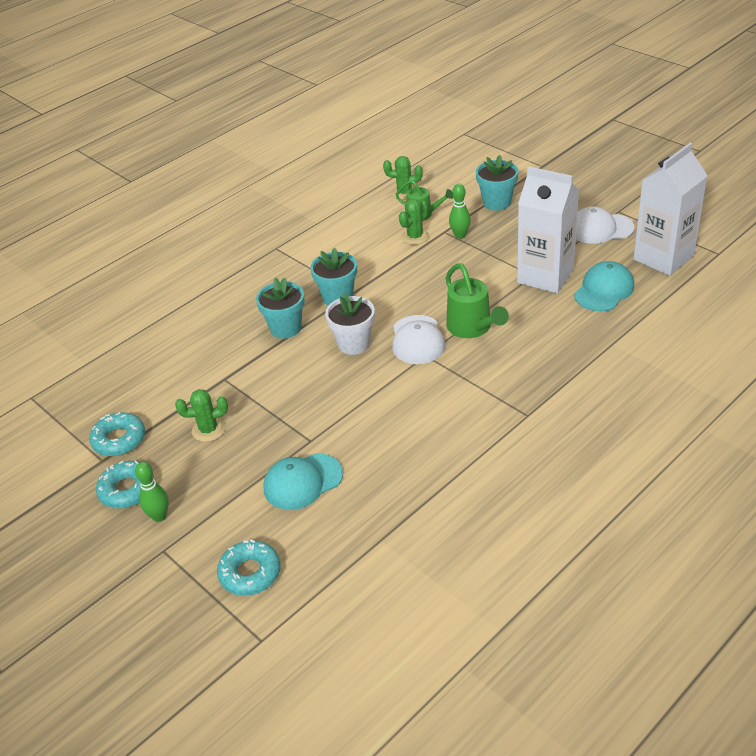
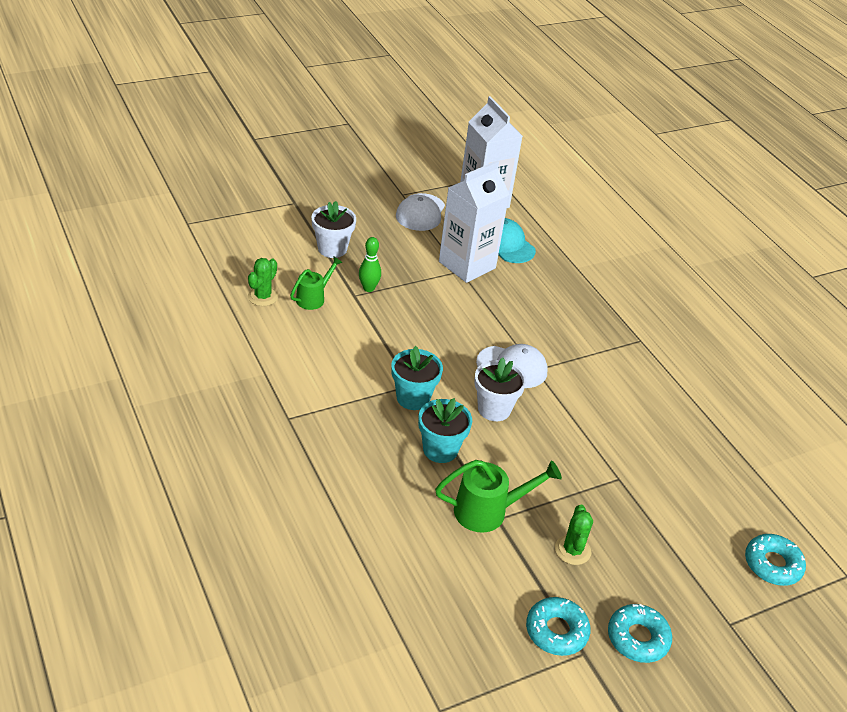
camera: 80 degrees left, 0 degrees up
(159, 516) = (684, 617): green bowling pin -> none
(302, 482) = (671, 499): turquoise cap -> none
(415, 237) = (348, 316): green cactus -> none
(472, 328) = (514, 330): green watering can -> green watering can (488, 511)
(497, 202) = (332, 249): turquoise flower pot -> white flower pot

